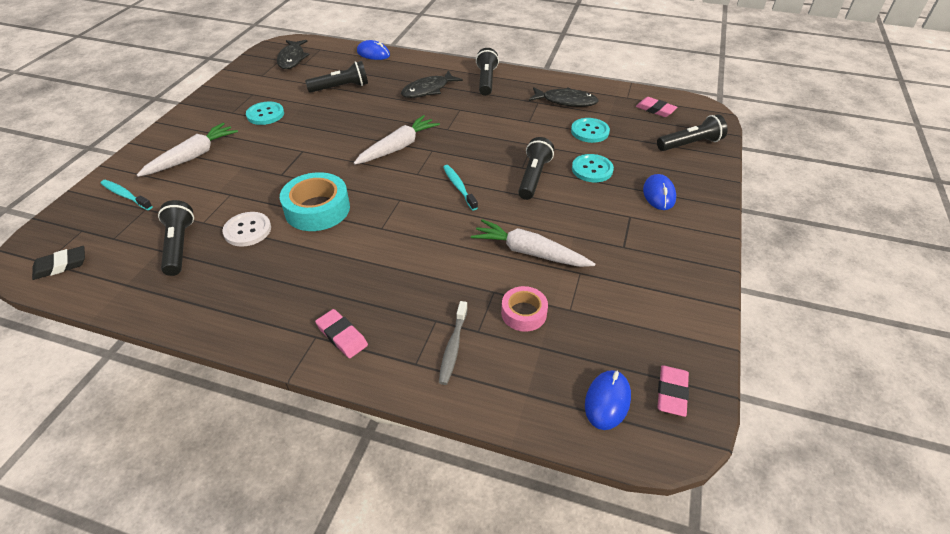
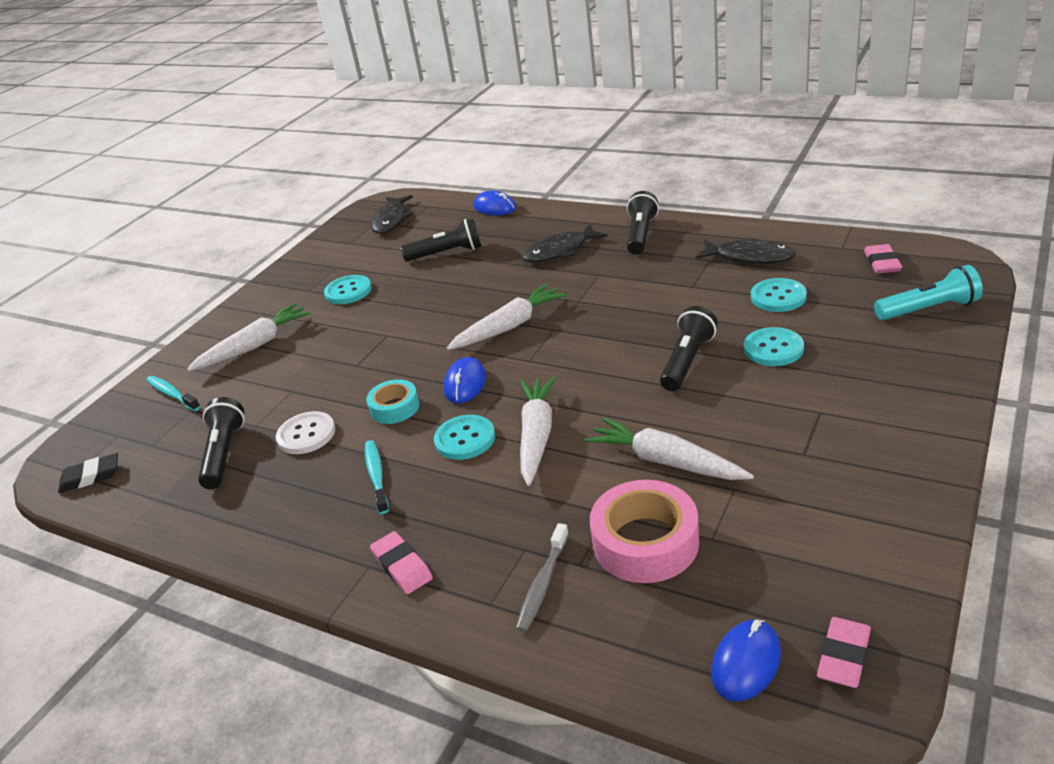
camera: 15 degrees right, 10 degrees down
(317, 209) = (395, 408): turquoise tape -> turquoise tape, size x0.60
(377, 235) = (465, 439): none -> turquoise button
(431, 232) = (536, 436): none -> white carrot
(459, 187) = (582, 376): turquoise toothbrush -> turquoise toothbrush (376, 476)
(523, 313) = (645, 542): pink tape -> pink tape, size x1.68
(655, 109) = (882, 263): pink eraser -> pink eraser turned 45 degrees clockwise
(659, 194) = (868, 381): blue mouse -> blue mouse (465, 384)
(690, 144) = (928, 309): black flashlight -> turquoise flashlight

